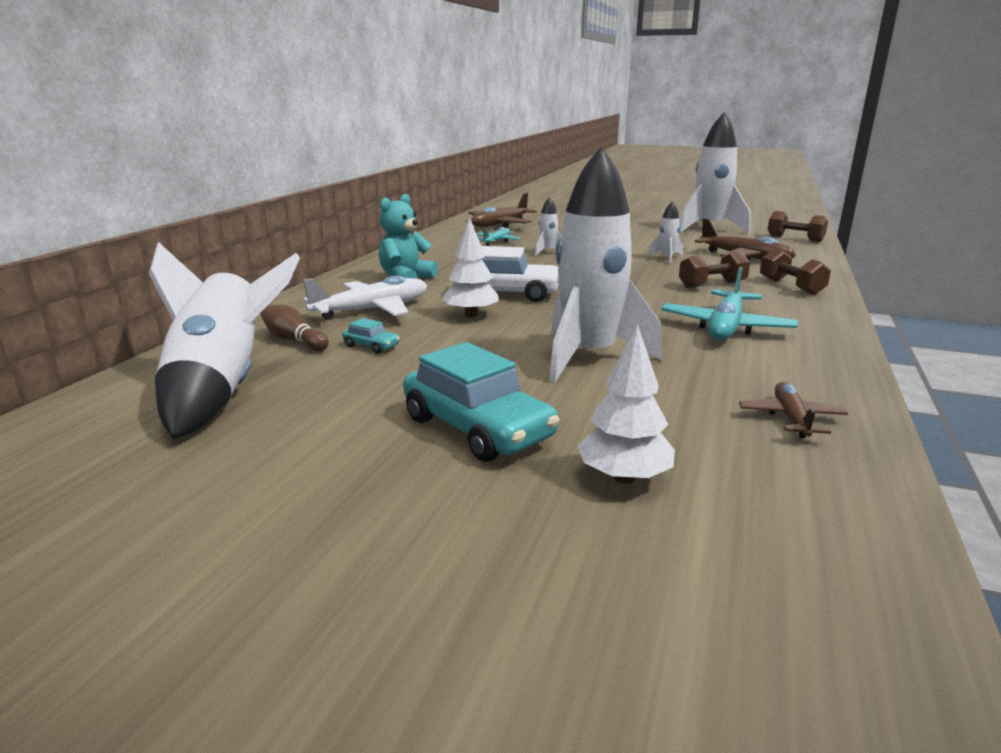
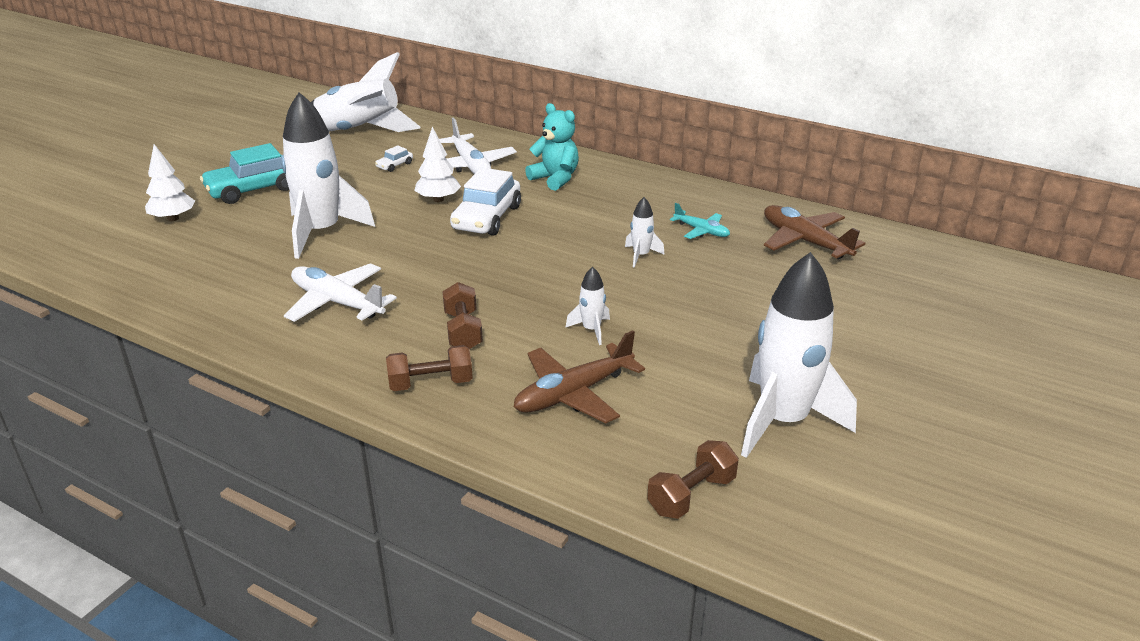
camera: 100 degrees right, 10 degrees up
(294, 340) = (421, 144): brown bowling pin -> none
(371, 346) = (394, 165): turquoise car -> white car
(726, 327) = (337, 302): turquoise plane -> white plane
(791, 418) = (177, 280): brown plane -> none

